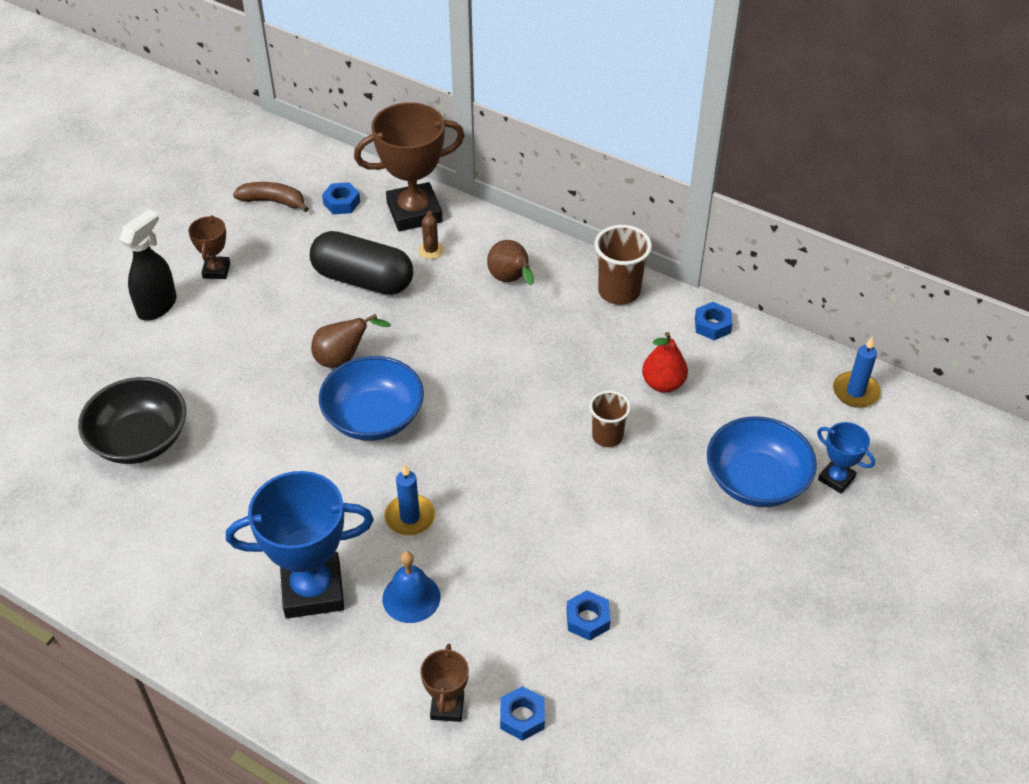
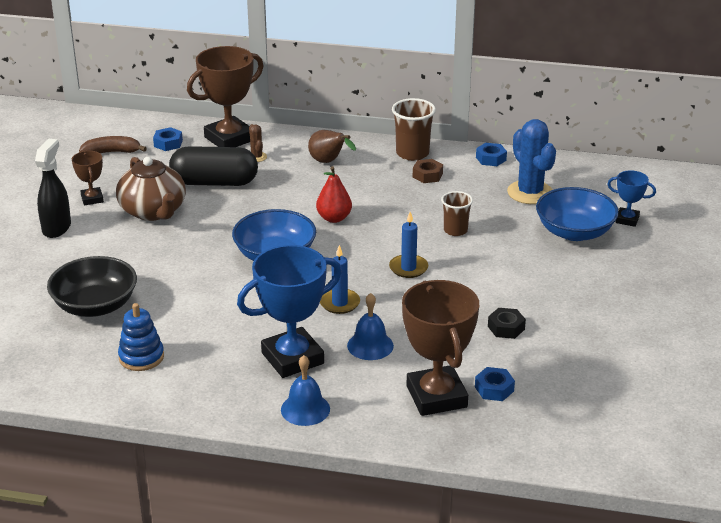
camera: 20 degrees left, 15 degrees down
(150, 535) = (141, 357): none -> blue stacking toy
(273, 308) = (153, 211): none -> brown teapot
(287, 676) = (305, 409): none -> blue bell
(343, 359) = (229, 228): brown pear -> none
(447, 707) = (436, 396): brown trophy -> brown trophy, size x2.01
(587, 619) = (506, 328): blue nut -> black nut
(619, 333) = (427, 175): none -> brown nut
(663, 384) = (476, 195): red pear -> red pear (334, 218)
(733, 397) = (530, 193): none -> blue cactus
(855, 392) = (611, 174): blue candle -> blue candle (408, 268)

